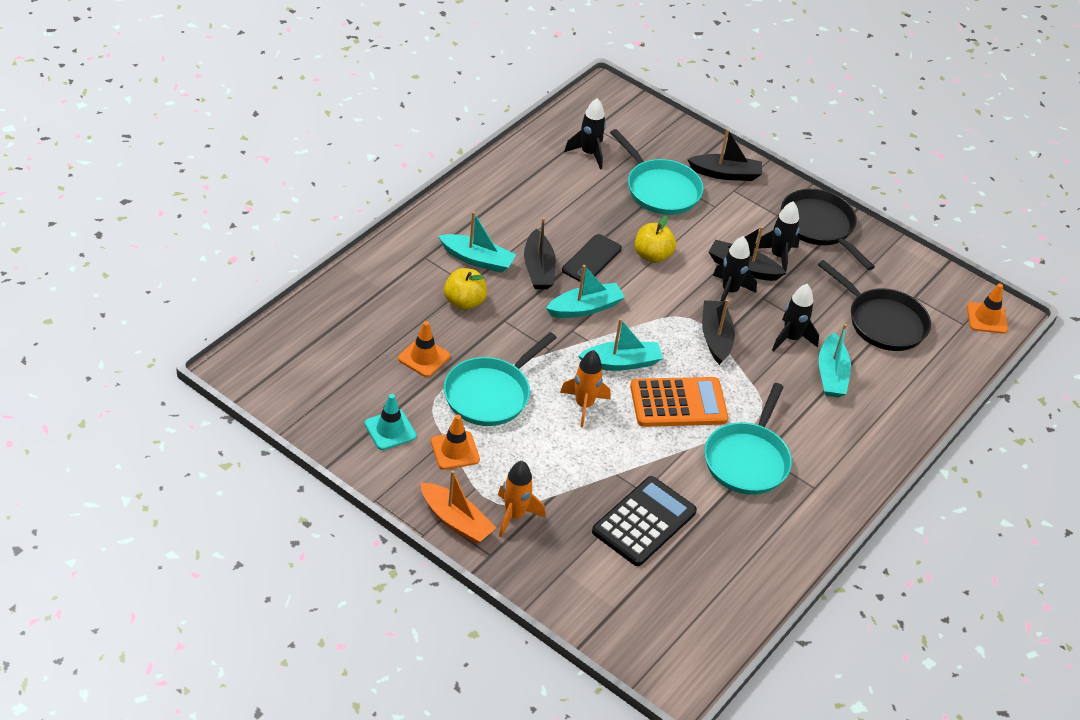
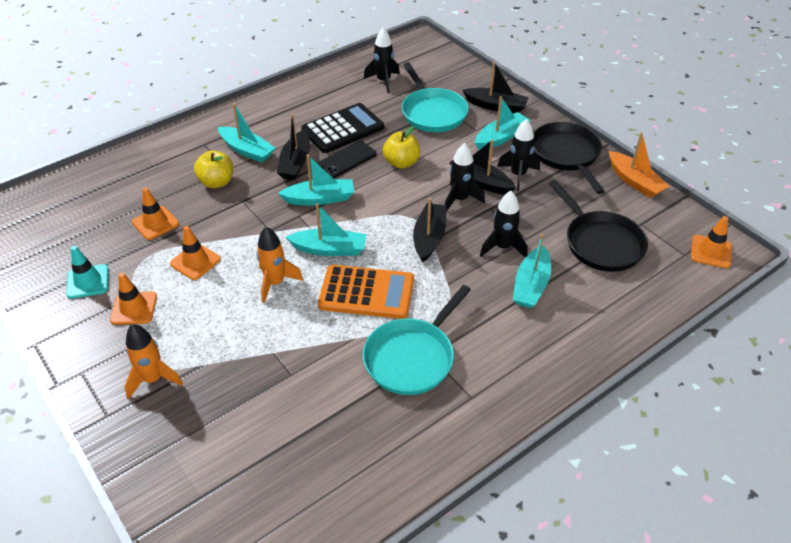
camera: 20 degrees right, 0 degrees up
(456, 521) = (95, 375): orange boat -> orange boat (634, 181)
(490, 394) = (195, 261): turquoise pan -> orange traffic cone
(644, 522) = (277, 406): black calculator -> black calculator (343, 129)
(745, 213) = (501, 137): none -> turquoise boat

